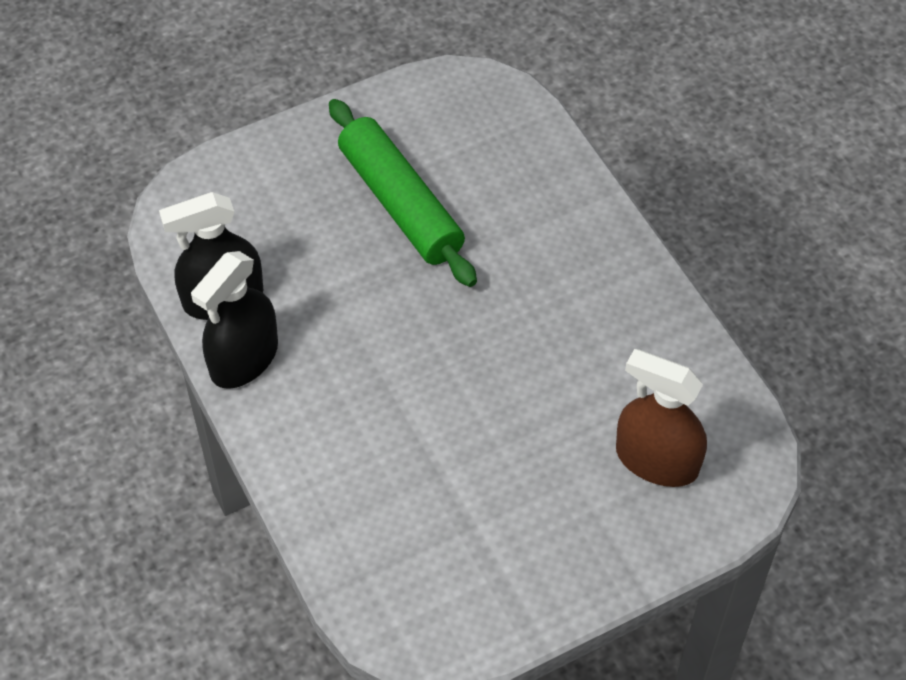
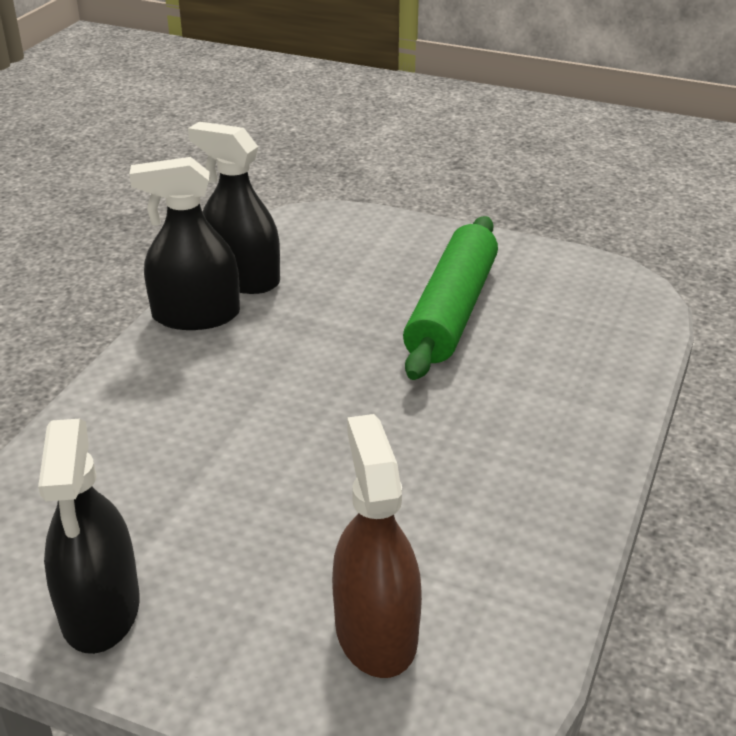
camera: 50 degrees right, 20 degrees down
(515, 588) = (100, 609): none -> black spray bottle

